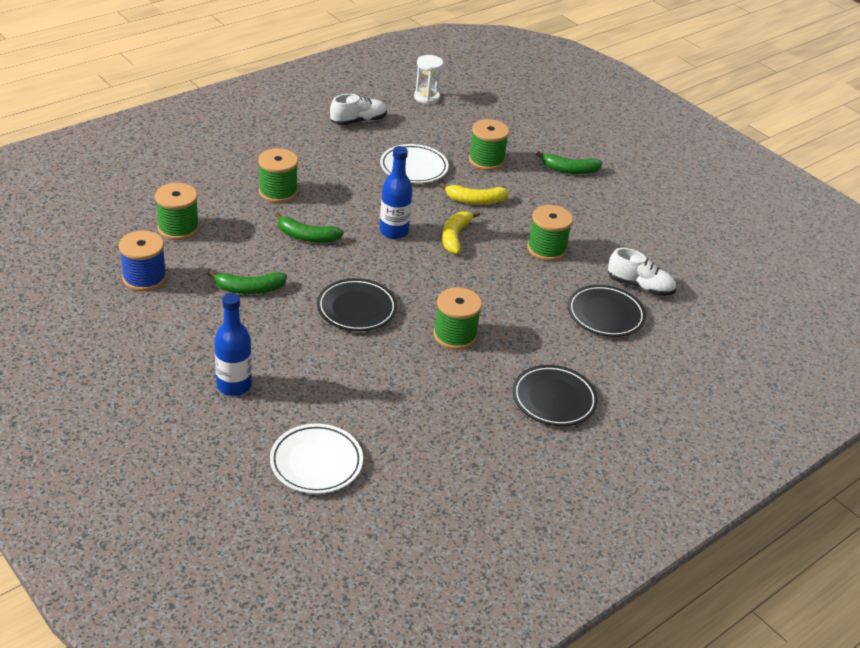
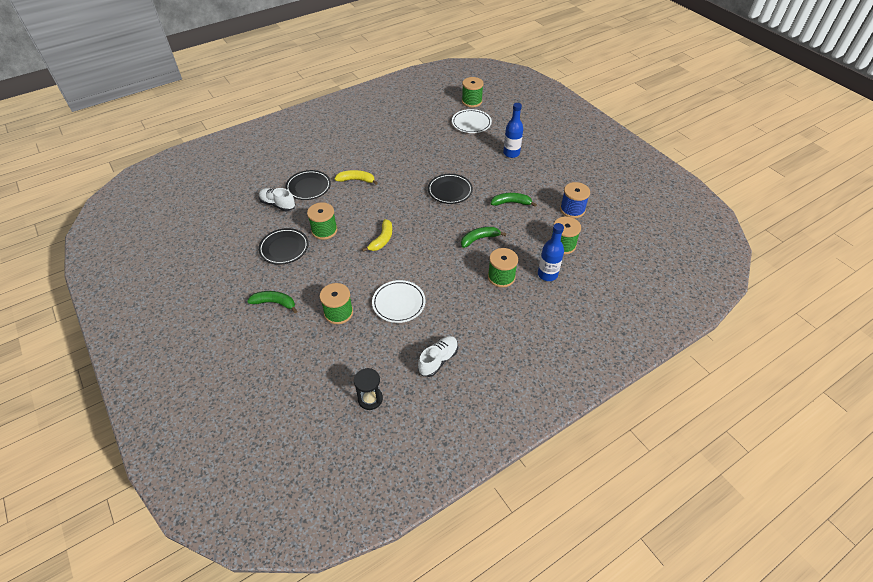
camera: 170 degrees left, 10 degrees up
(306, 236) = (479, 239): green banana -> green banana turned 45 degrees counterclockwise
(358, 121) = (438, 360): white shoe -> white shoe turned 150 degrees clockwise
(394, 231) = (422, 243): blue bottle -> blue bottle (547, 274)
(426, 97) = (370, 399): white hourglass -> black hourglass
(455, 335) = (398, 176): green spool -> green spool (471, 101)
(475, 200) = (359, 270): yellow banana -> yellow banana (356, 180)
(554, 399) = (357, 146): black plate -> black plate (284, 248)

